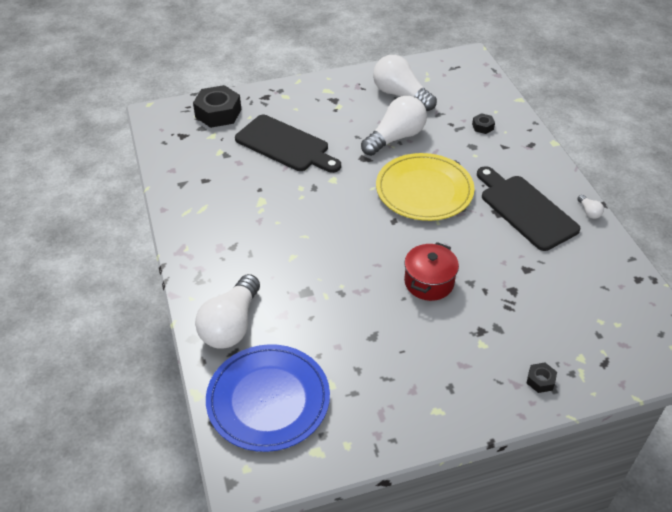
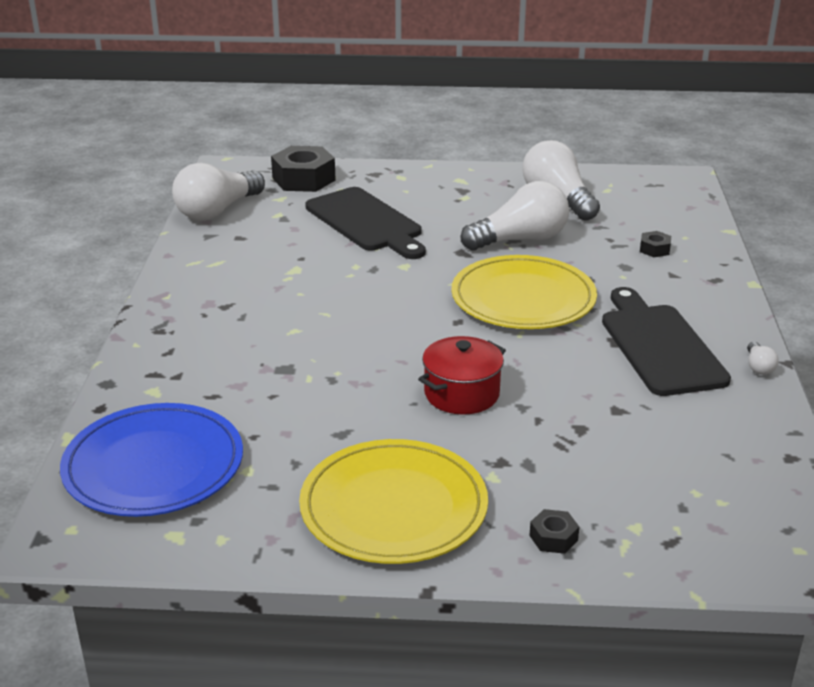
camera: 20 degrees right, 15 degrees down
(231, 325) = (164, 380): white light bulb -> white light bulb (217, 211)
(437, 386) = (393, 507): none -> yellow plate

